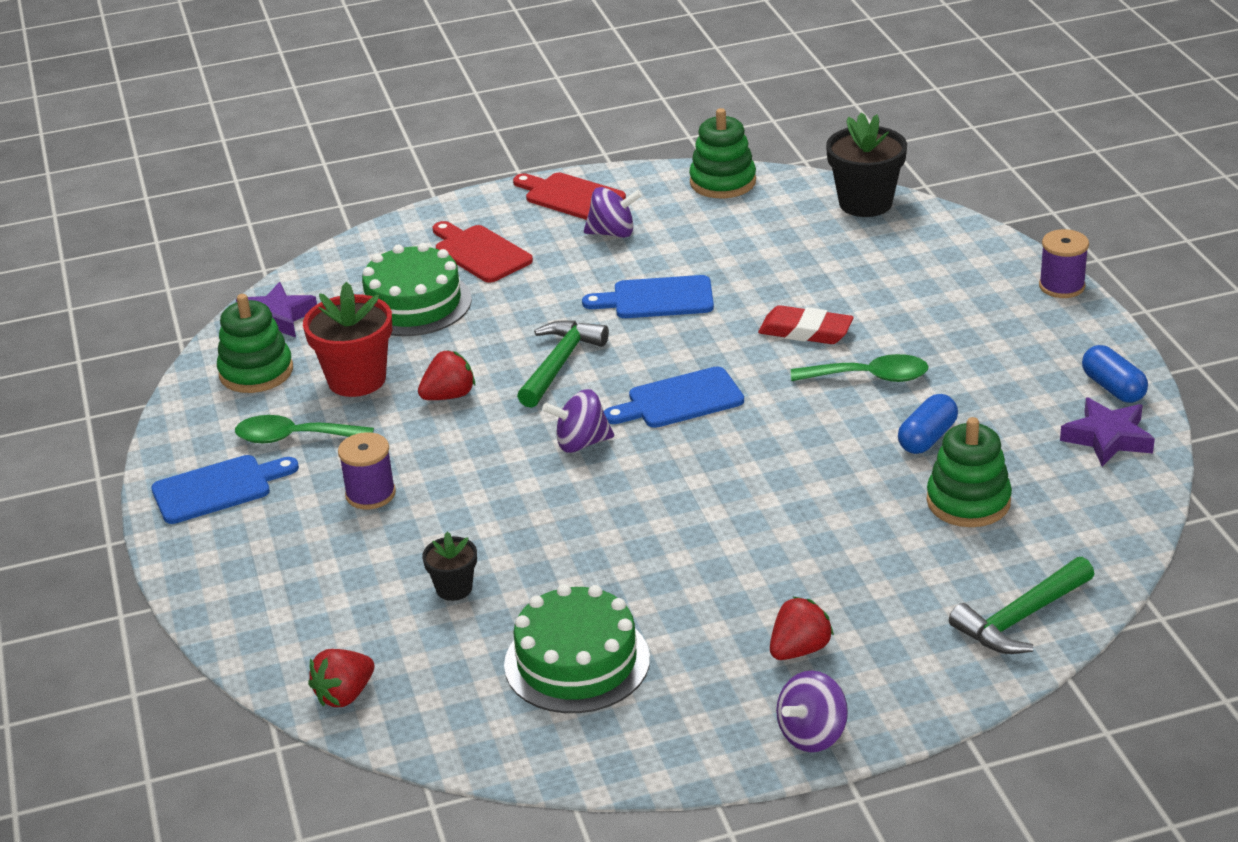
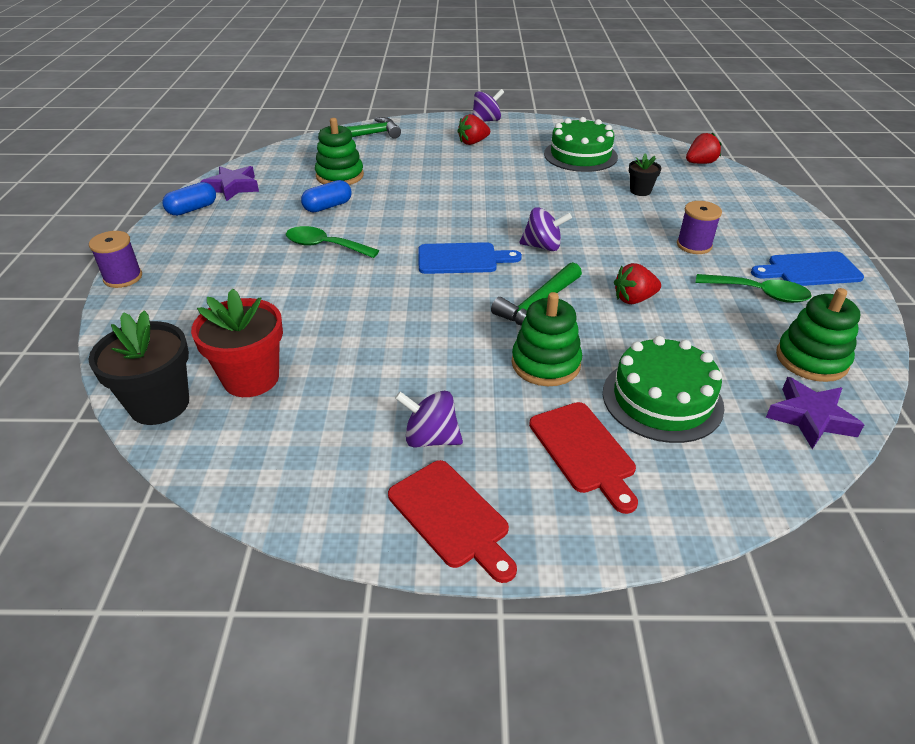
camera: 165 degrees left, 5 degrees up
(357, 379) = (713, 330): red flower pot -> red flower pot (251, 378)
(657, 298) = (430, 345): blue cutting board -> none
(723, 182) = (265, 485): green stacking toy -> green stacking toy (545, 364)
(805, 331) = (337, 287): red eraser -> none
(1113, 388) = (192, 209): blue capsule -> blue capsule turned 60 degrees clockwise

